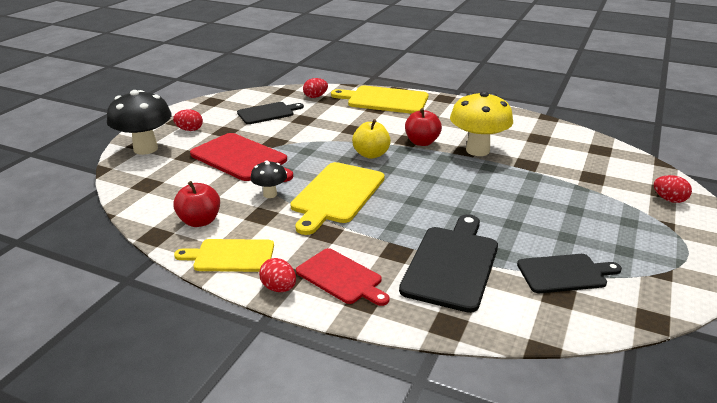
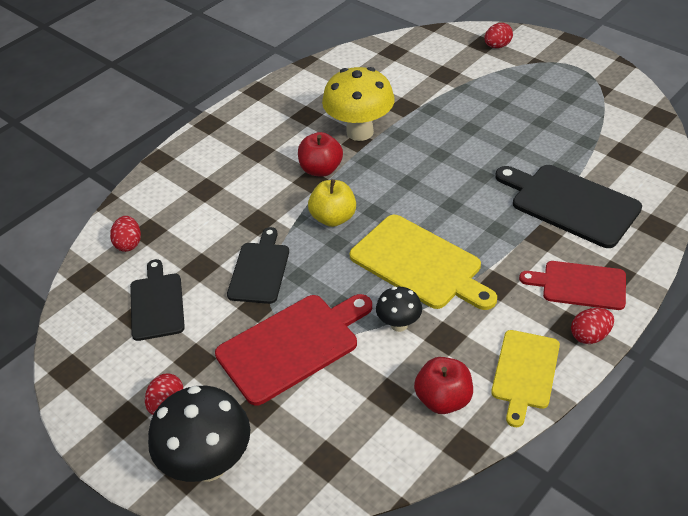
camera: 70 degrees left, 15 degrees up
(341, 278) = (579, 285): red cutting board -> red cutting board turned 135 degrees counterclockwise
(384, 100) = (183, 177): yellow cutting board -> none
(565, 273) = (595, 140): black cutting board -> black cutting board (260, 270)

